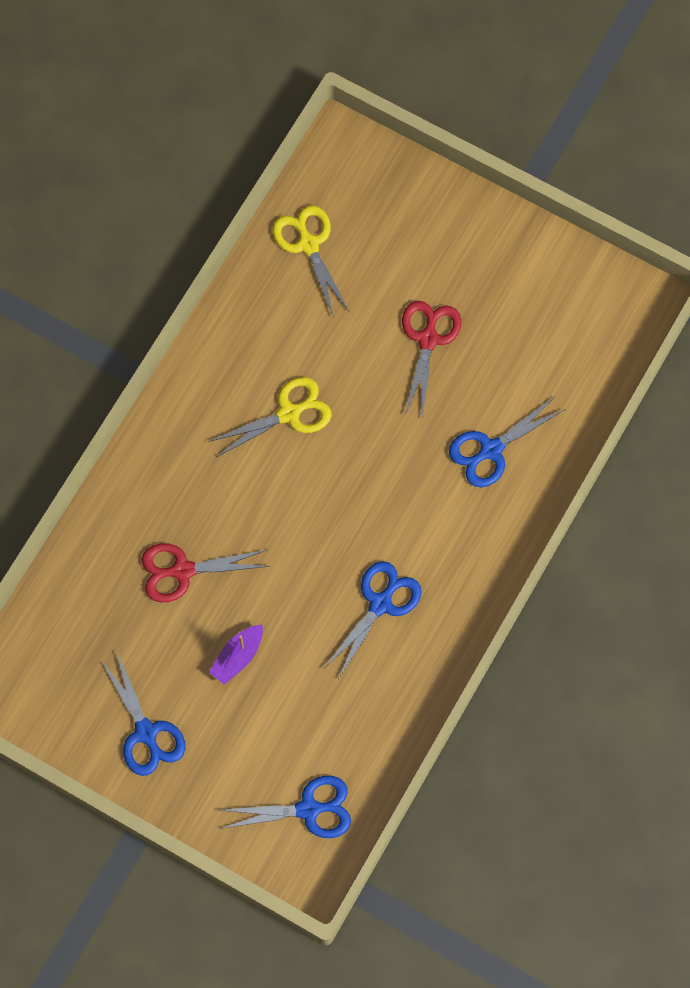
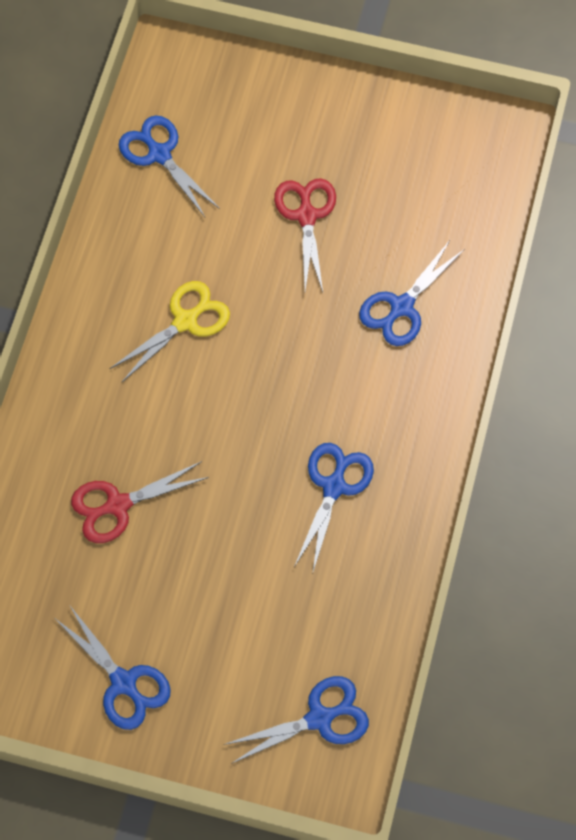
camera: 15 degrees left, 5 degrees down
(237, 657) = (200, 579): purple boat -> none
(308, 244) = (159, 154): yellow scissors -> blue scissors

